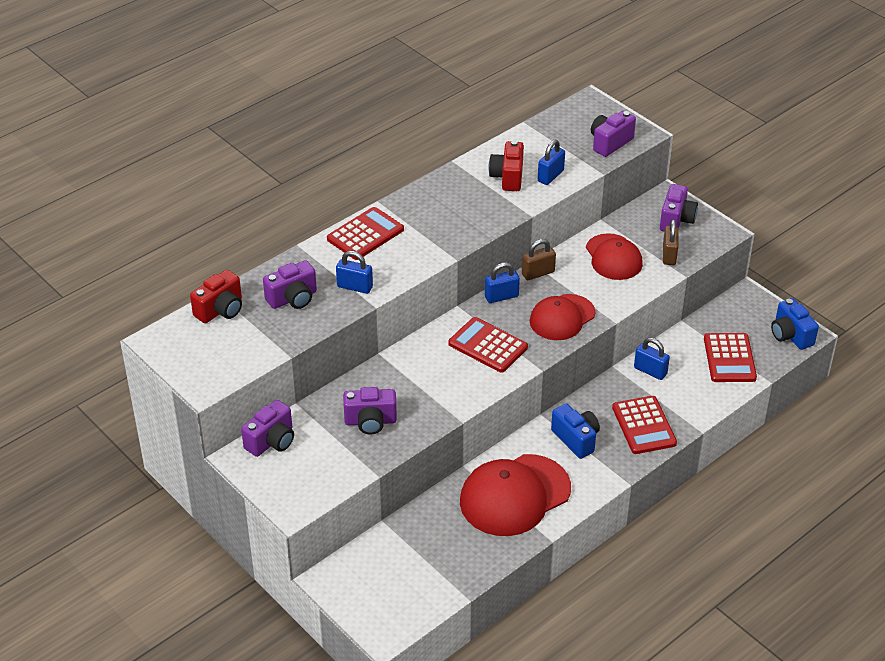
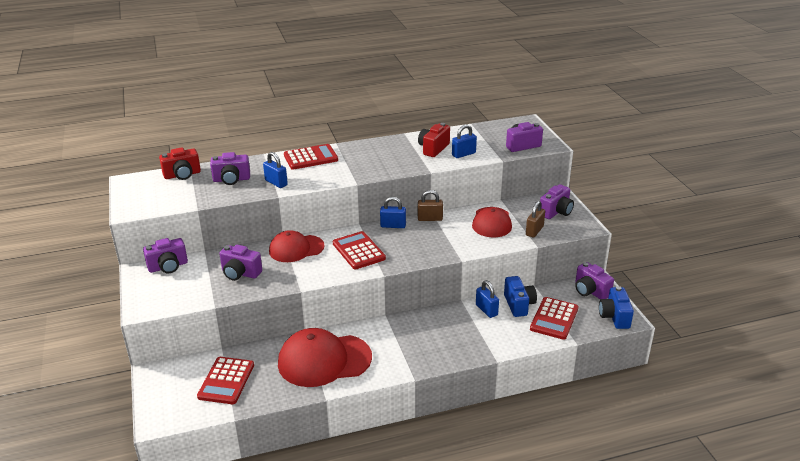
camera: 25 degrees right, 10 degrees down
(562, 317) = (425, 248): red cap -> red cap (296, 249)
(576, 439) = (397, 337): blue camera -> blue camera (519, 305)
(644, 425) = (455, 344): red calculator -> red calculator (226, 381)
(747, 309) = (590, 291): none -> purple camera

